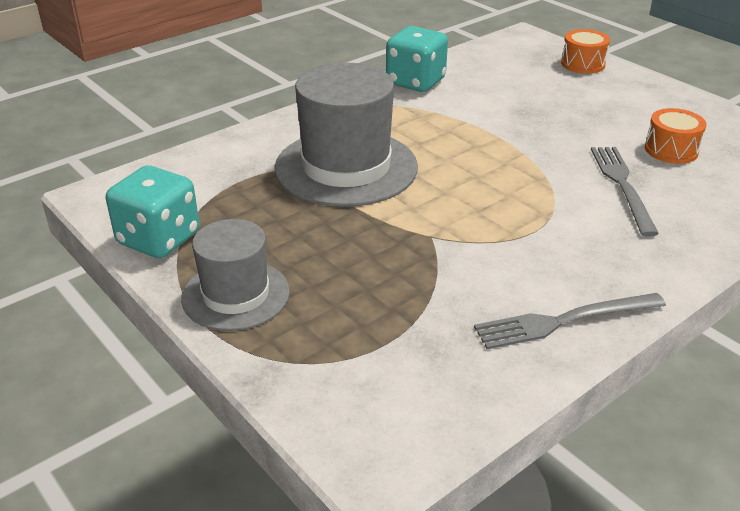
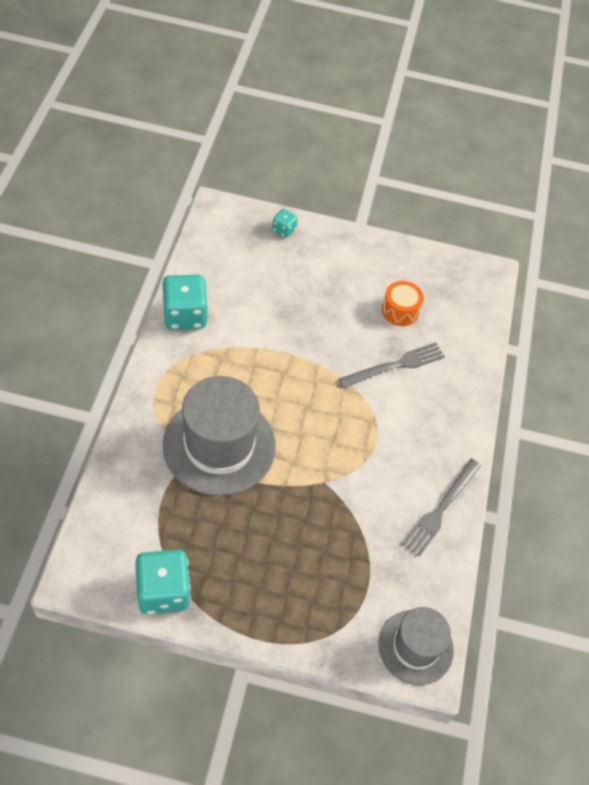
camera: 45 degrees left, 20 degrees up
(236, 295) = (257, 606): grey hat -> grey hat (415, 647)
(583, 64) = (284, 230): orange drum -> turquoise dice
(622, 185) = (395, 365): grey fork -> grey fork turned 105 degrees clockwise

